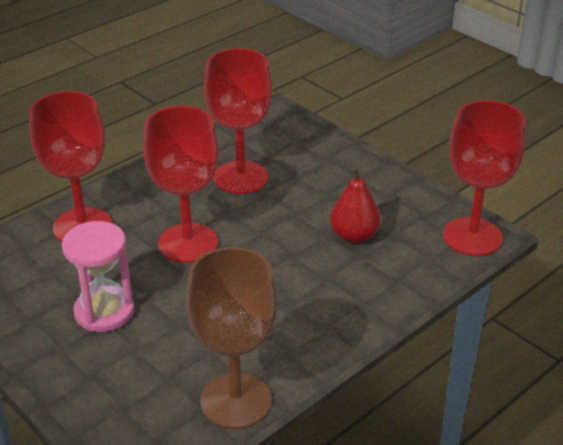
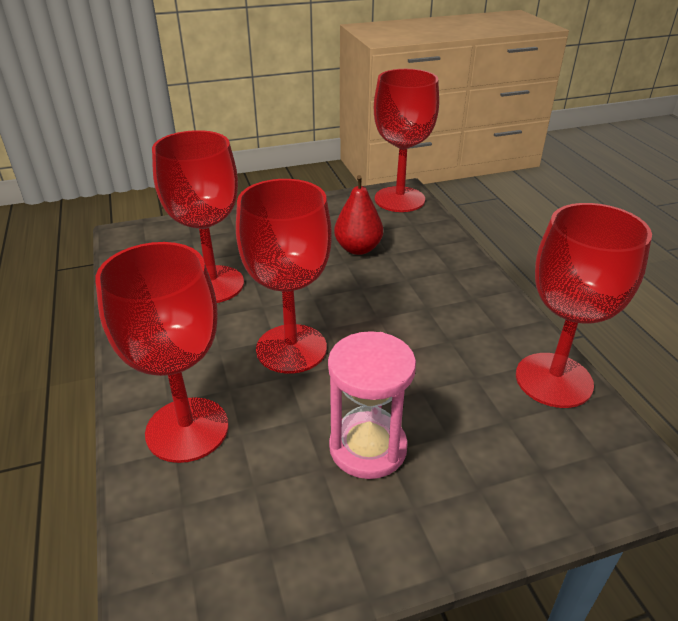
camera: 65 degrees left, 0 degrees up
(236, 401) = (553, 380): brown goblet -> red goblet

